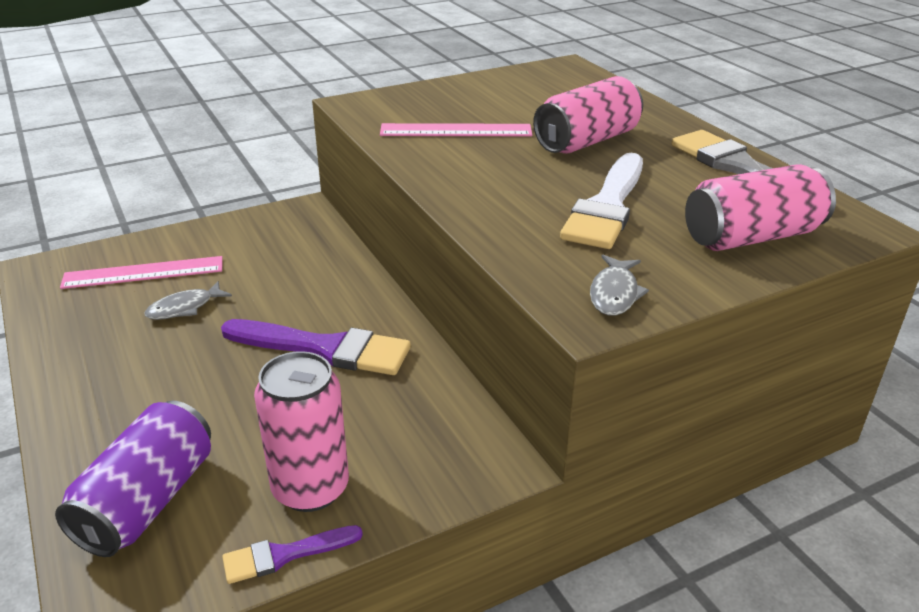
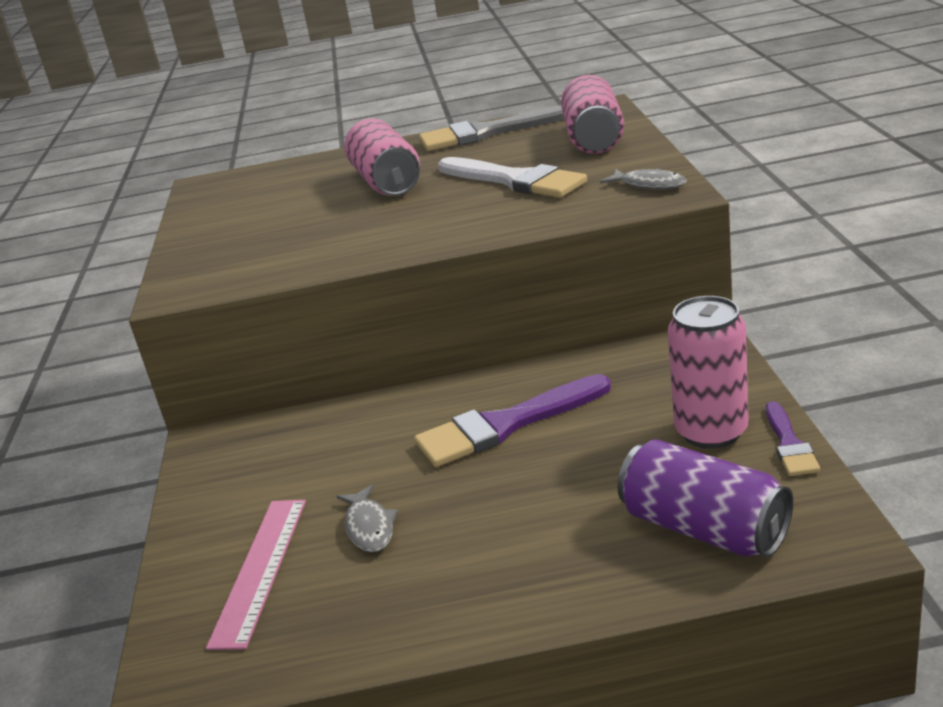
camera: 65 degrees left, 5 degrees down
(324, 348) = (506, 425): purple brush -> purple brush turned 150 degrees counterclockwise
(456, 130) = (307, 237): pink ruler -> none

